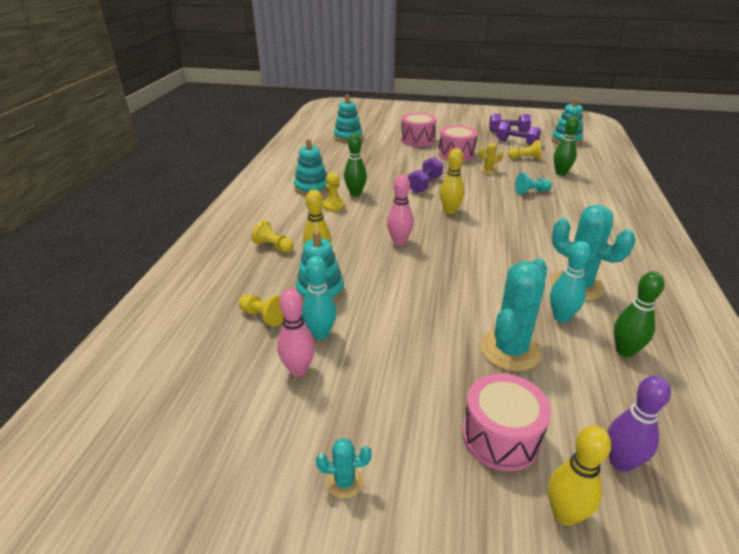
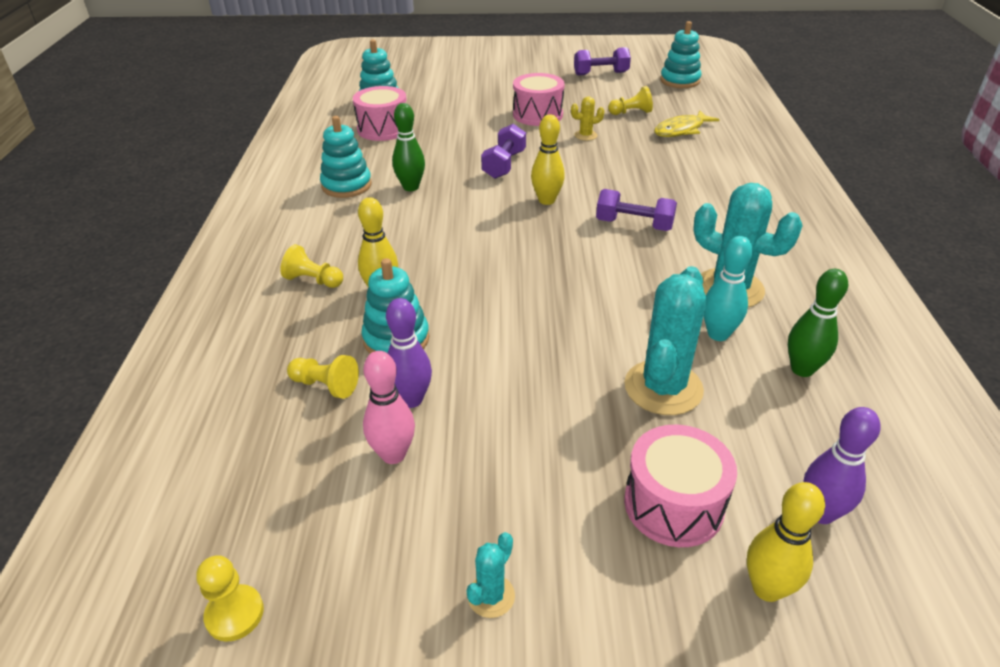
camera: 10 degrees left, 5 degrees up
(320, 334) = (411, 399): turquoise bowling pin -> purple bowling pin
(333, 206) = (384, 209): yellow pawn -> yellow pawn (234, 614)
(344, 482) = (491, 596): turquoise cactus -> turquoise cactus turned 45 degrees counterclockwise
(399, 241) = (488, 253): pink bowling pin -> none
(417, 140) = (480, 97): pink drum -> pink drum (383, 129)
(516, 143) = (615, 90): purple dumbbell -> purple dumbbell (634, 225)
(531, 192) = (648, 161): turquoise pawn -> none
(561, 173) = (681, 130): green bowling pin -> yellow fish

